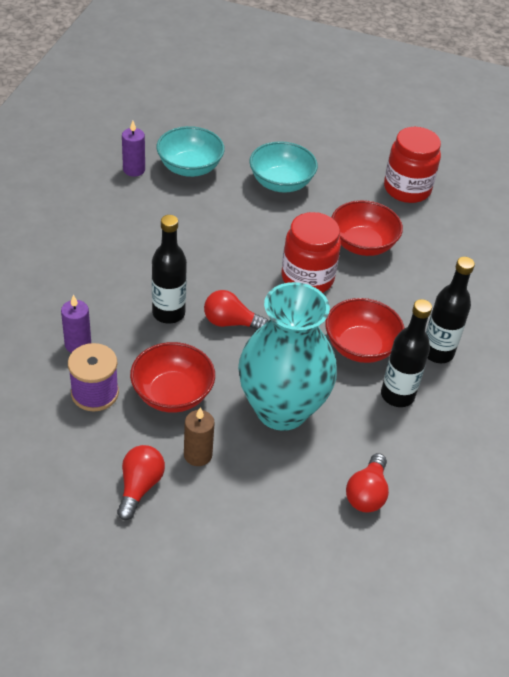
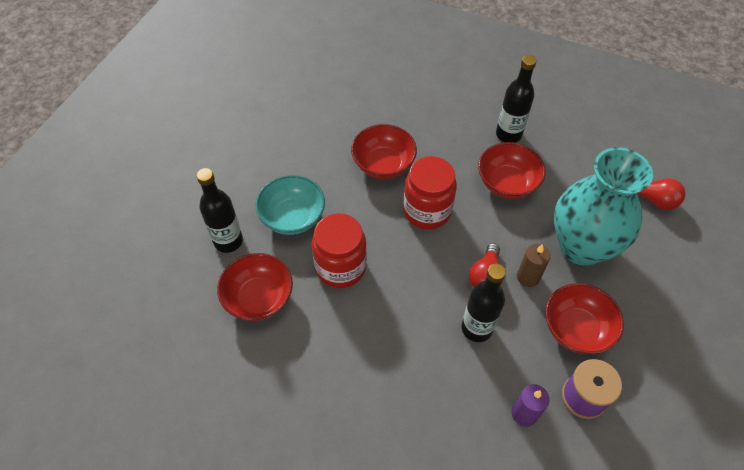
camera: 80 degrees left, 10 degrees up
(134, 170) = (256, 355): purple candle -> none
(139, 487) = (681, 359): red light bulb -> none
(190, 168) = (259, 298): turquoise bowl -> red bowl
(198, 455) = (639, 312): brown candle -> brown candle (528, 277)
(397, 395) = (556, 167): black bottle -> black bottle (228, 241)
(407, 189) = (310, 121): red jar -> red jar (340, 267)

